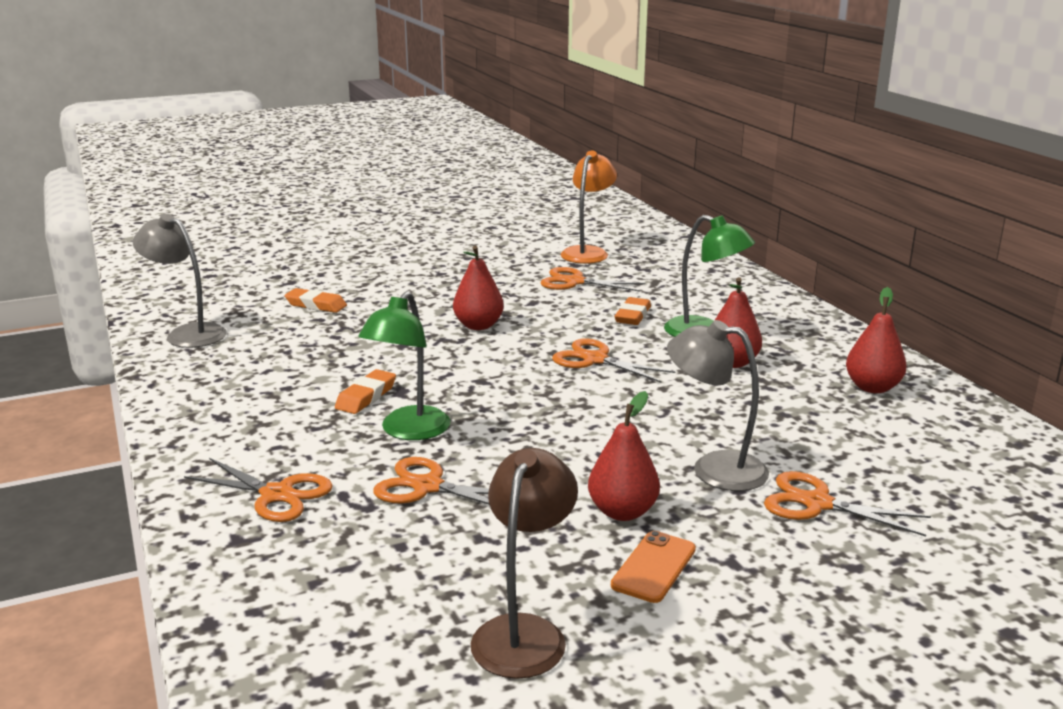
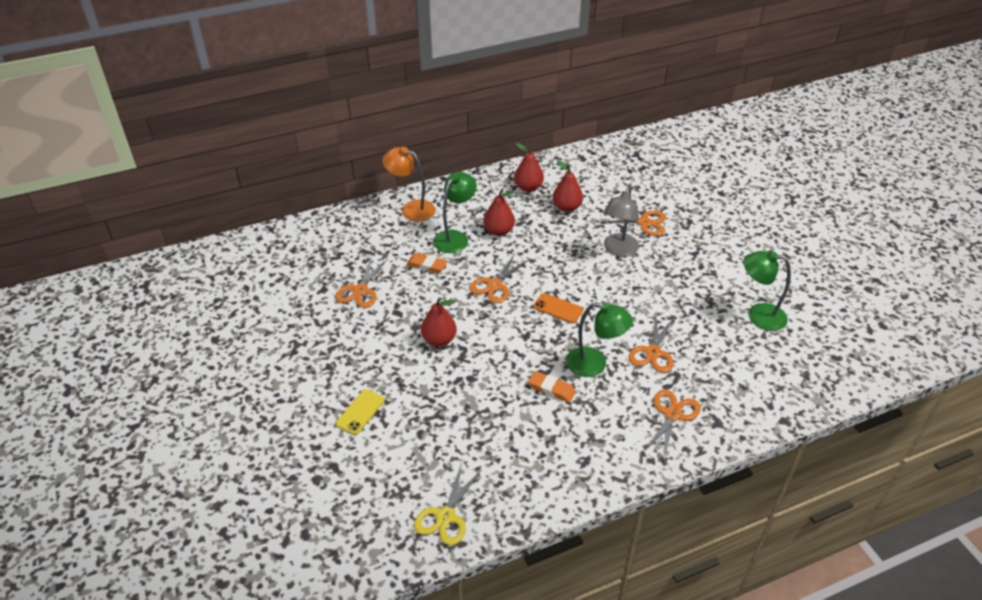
camera: 90 degrees left, 20 degrees up
(187, 333) = (445, 516): grey lamp -> yellow scissors
(316, 305) = (391, 439): orange eraser -> none
(363, 290) = (360, 412): none -> yellow phone
(524, 632) = (758, 315): brown lamp -> green lamp
(588, 252) = (297, 281): orange lamp -> orange lamp (411, 209)
(622, 512) = (663, 283): red pear -> red pear (567, 207)
(654, 567) = (704, 276): orange phone -> orange phone (558, 308)
(817, 503) = (644, 223): orange scissors -> orange scissors turned 105 degrees counterclockwise

